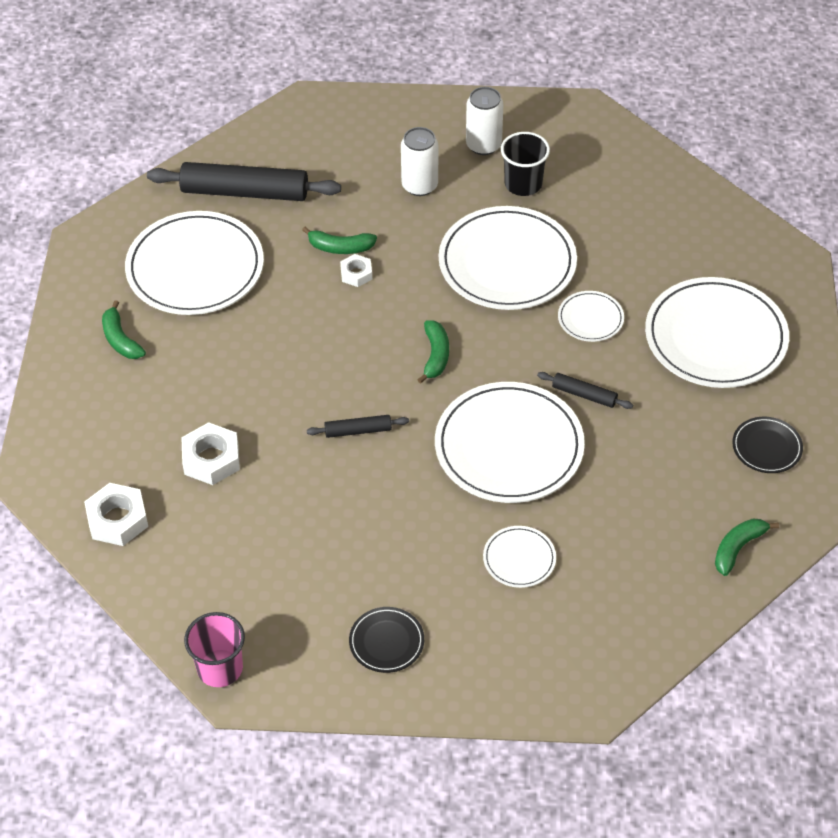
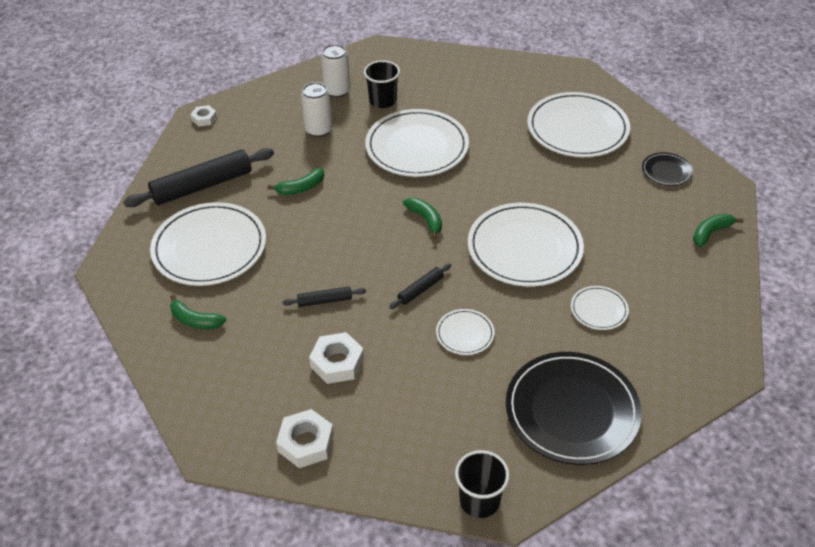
camera: 35 degrees left, 5 degrees down
(220, 668) = (479, 500): pink cup -> black cup
(356, 274) = (326, 198): white nut -> white nut (204, 118)
(386, 642) = (572, 410): black plate -> black plate, size x2.14
(584, 395) = (538, 196): black rolling pin -> black rolling pin (325, 301)
(590, 318) = (497, 153): white plate -> white plate (465, 334)
(738, 548) = (711, 233): green banana -> green banana turned 45 degrees clockwise

